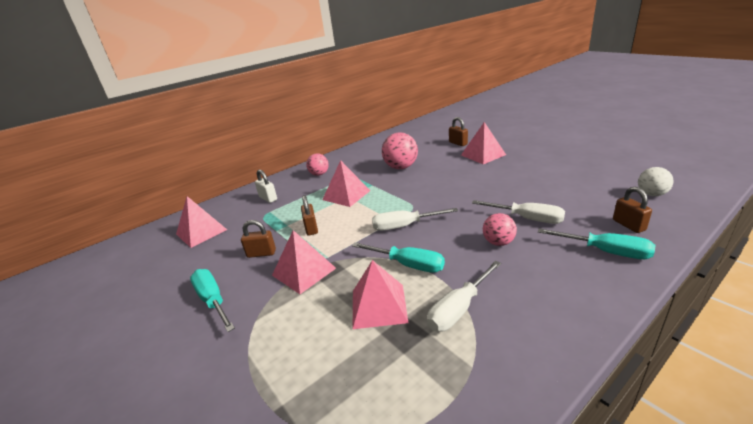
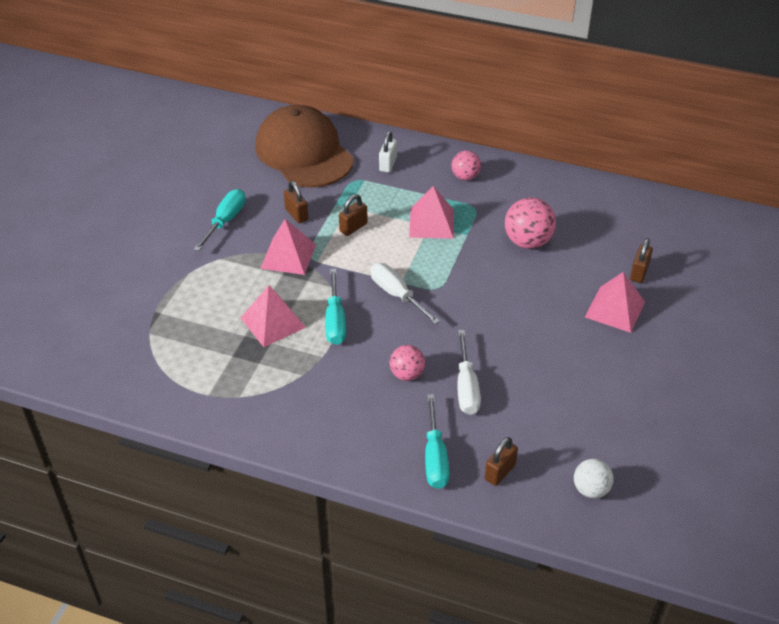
camera: 55 degrees right, 15 degrees up
(201, 232) = (304, 153): pink pyramid -> brown cap
(459, 308) = (295, 372): white screwdriver -> none

